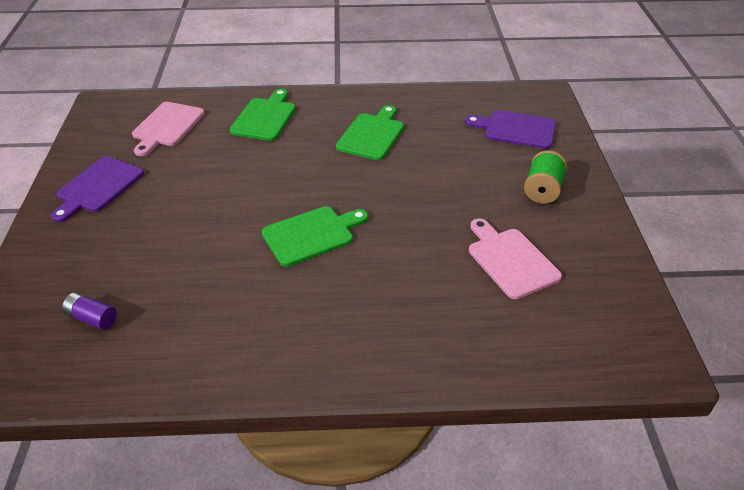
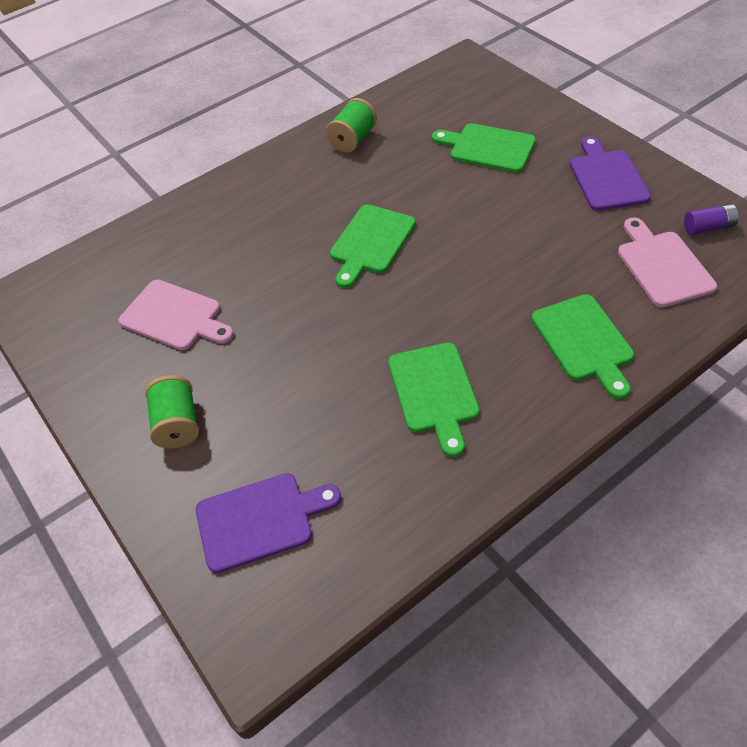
camera: 150 degrees right, 10 degrees up
(92, 318) = (452, 112): purple battery -> purple battery (708, 227)
(125, 260) = (488, 148): none -> green cutting board
(211, 348) = (353, 139): none -> green spool

